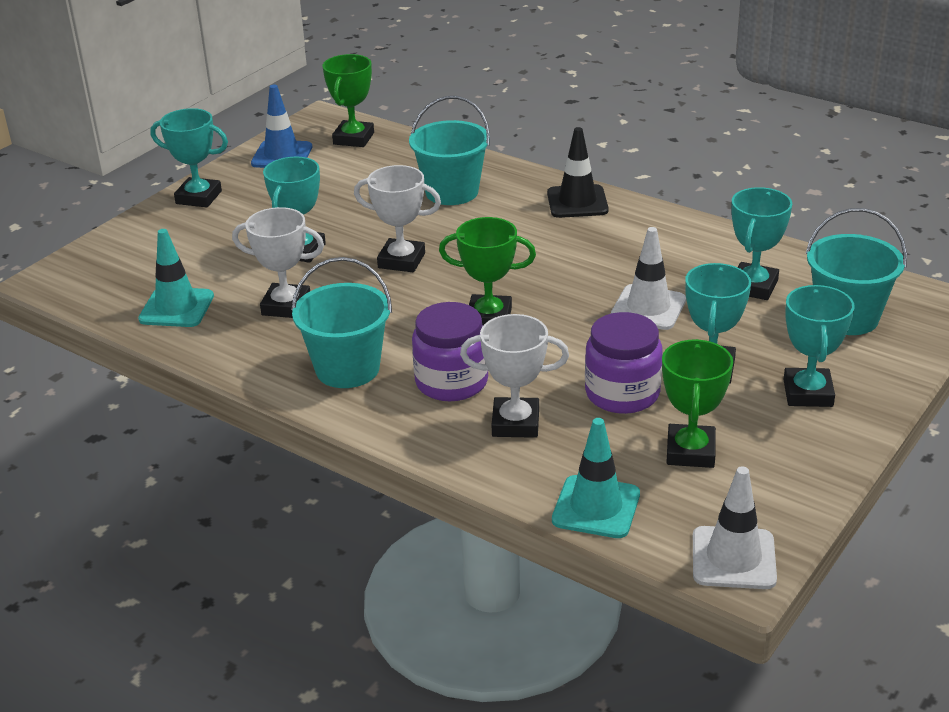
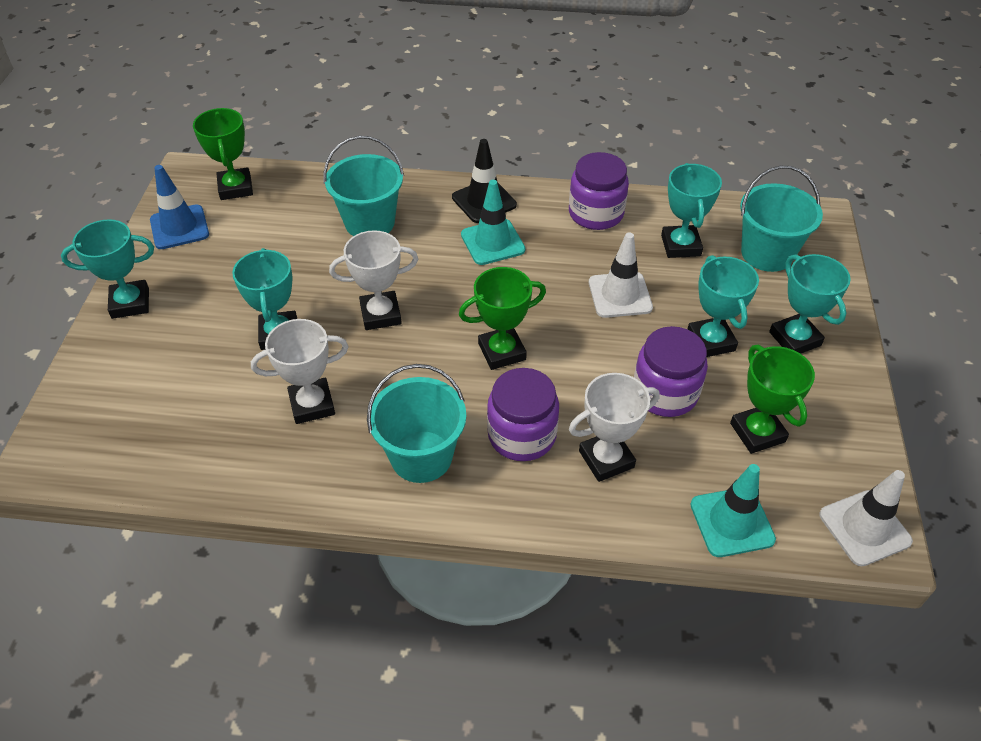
camera: 30 degrees left, 15 degrees up
(176, 308) = (205, 446): turquoise traffic cone -> turquoise traffic cone (492, 242)
(685, 239) = (596, 213): none -> purple jar

